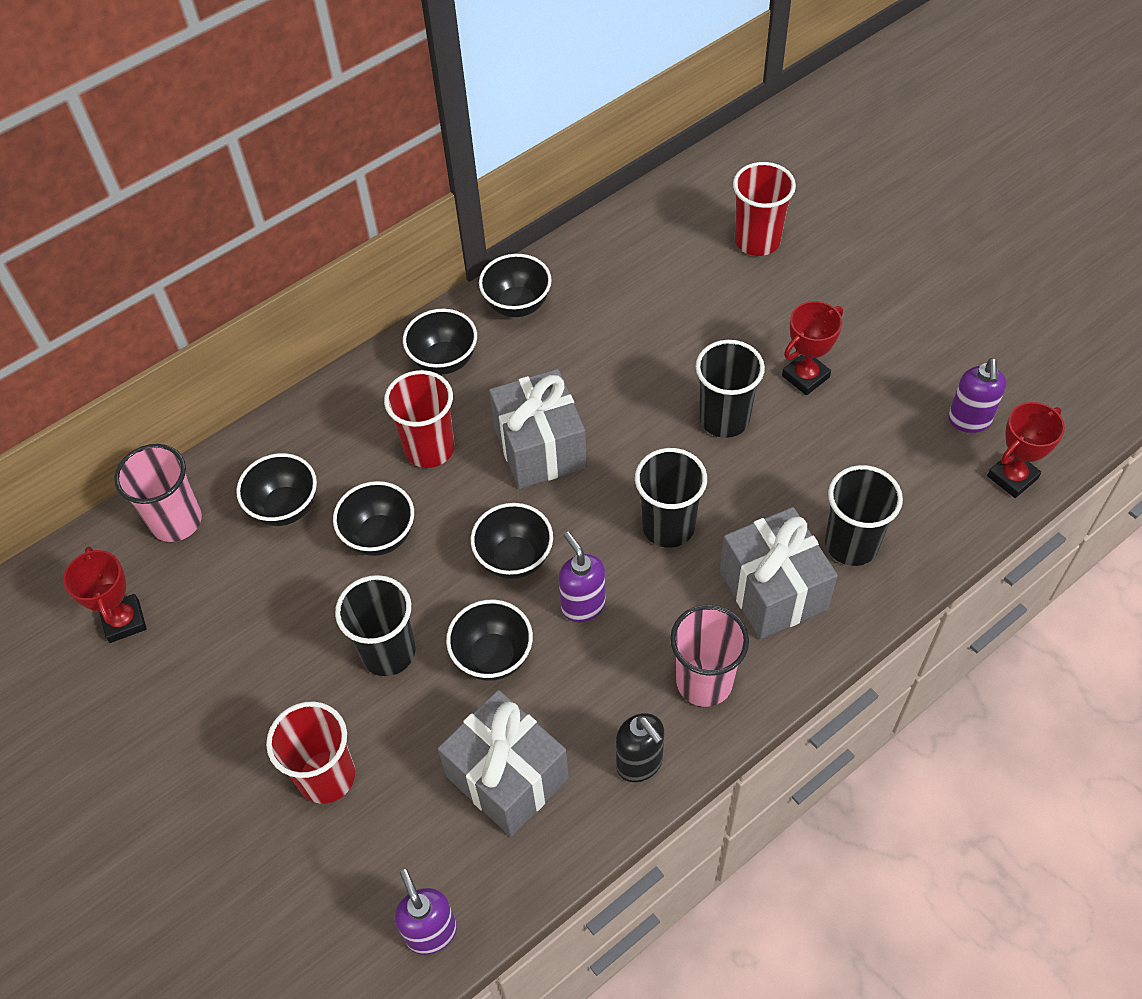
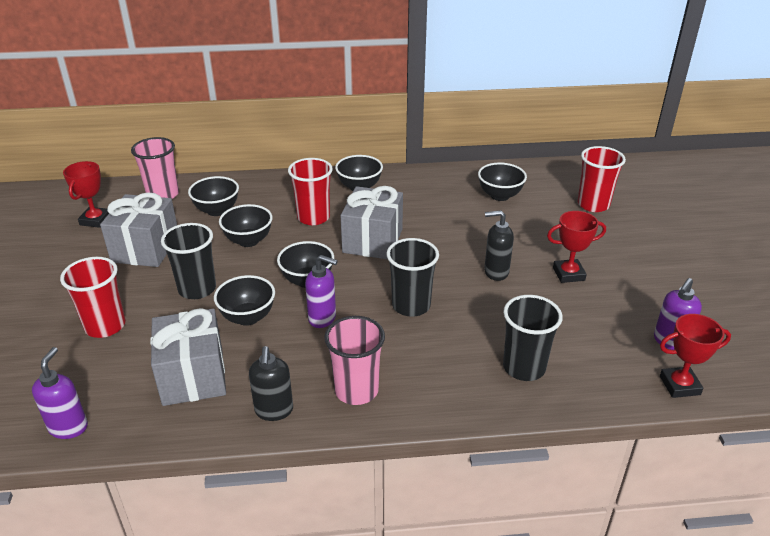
camera: 30 degrees right, 20 degrees down
(517, 305) = (422, 181): black bowl -> black bowl (500, 196)
(583, 605) = (322, 318): purple soap dispenser -> purple soap dispenser turned 105 degrees clockwise
(724, 419) = (496, 272): black cup -> black soap dispenser
(773, 590) = (447, 366): grey gift -> grey gift (145, 248)

